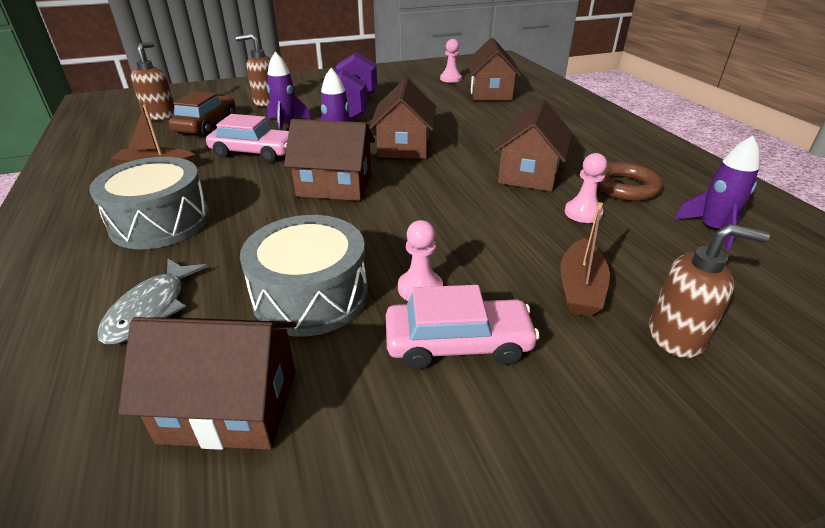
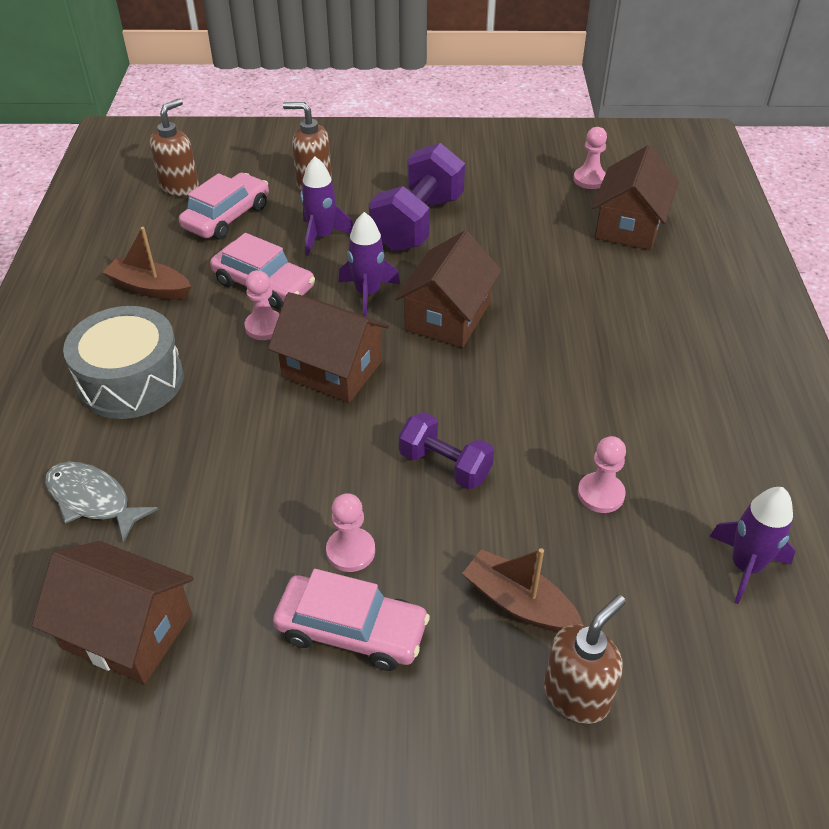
camera: 20 degrees right, 10 degrees up
(151, 309) = (93, 500): grey fish -> grey fish turned 90 degrees clockwise
(206, 124) = (227, 217): brown car -> pink car
(266, 173) = (264, 327): none -> pink pawn
(311, 295) = (240, 528): grey drum -> none
(459, 220) = (445, 465): none -> purple dumbbell
(529, 173) = (578, 408): brown house -> none
(580, 288) = (519, 603): brown boat -> brown boat turned 90 degrees clockwise
(625, 187) = (688, 465): brown ring -> none
(676, 336) = (576, 695): brown soap dispenser -> brown soap dispenser turned 75 degrees counterclockwise

